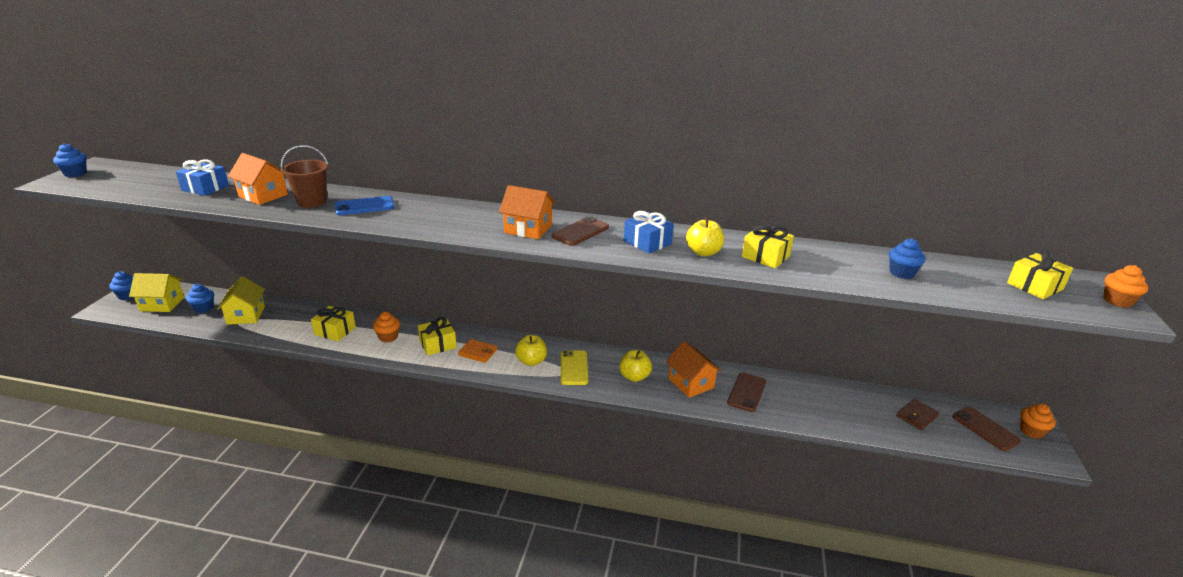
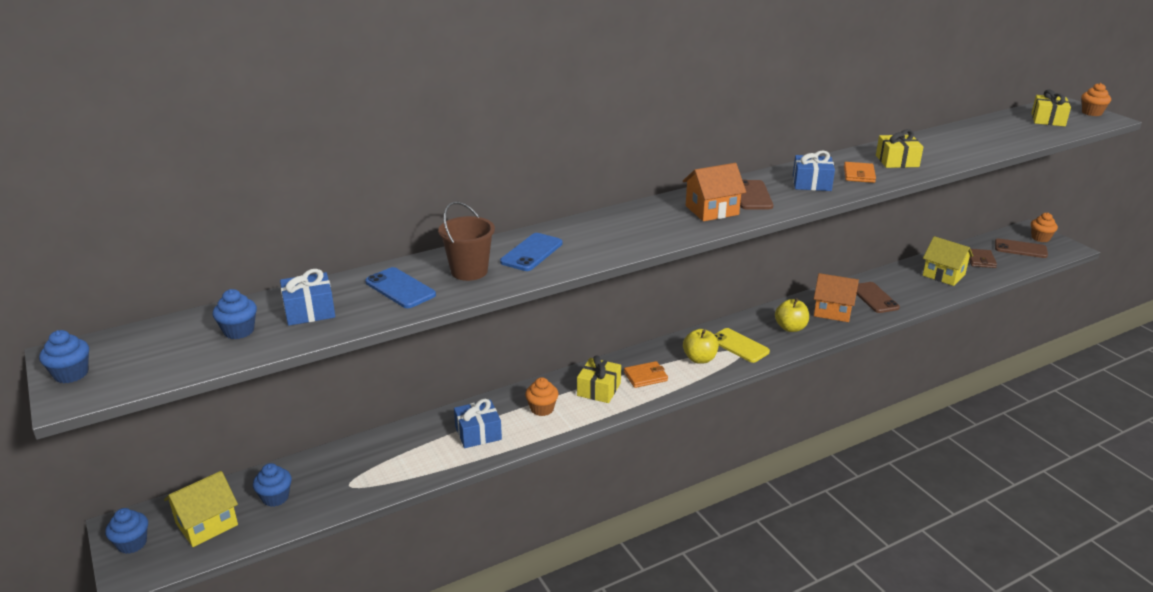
camera: 40 degrees left, 0 degrees up
(246, 315) = (346, 475): yellow house -> yellow house (943, 275)
(263, 195) = (400, 288): orange house -> blue phone
(335, 331) = (478, 433): yellow gift -> blue gift
(703, 252) = (859, 174): yellow apple -> orange wallet
(901, 273) = (981, 139): blue cupcake -> blue cupcake (239, 331)

